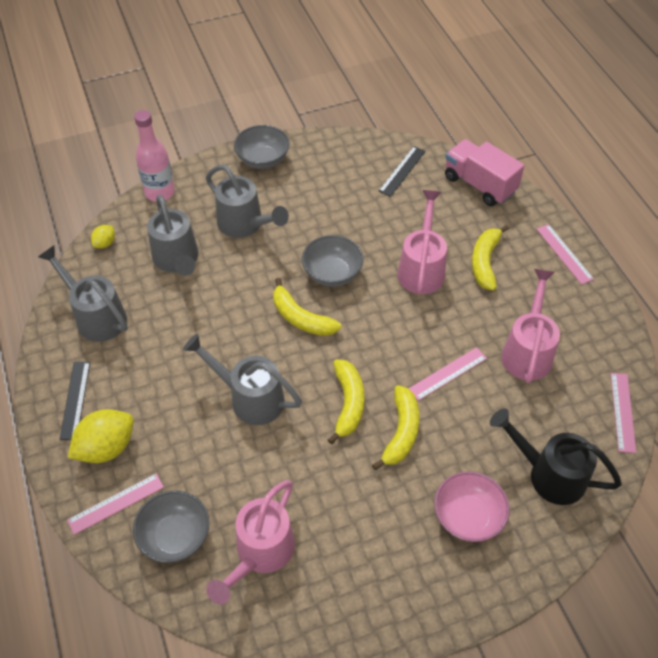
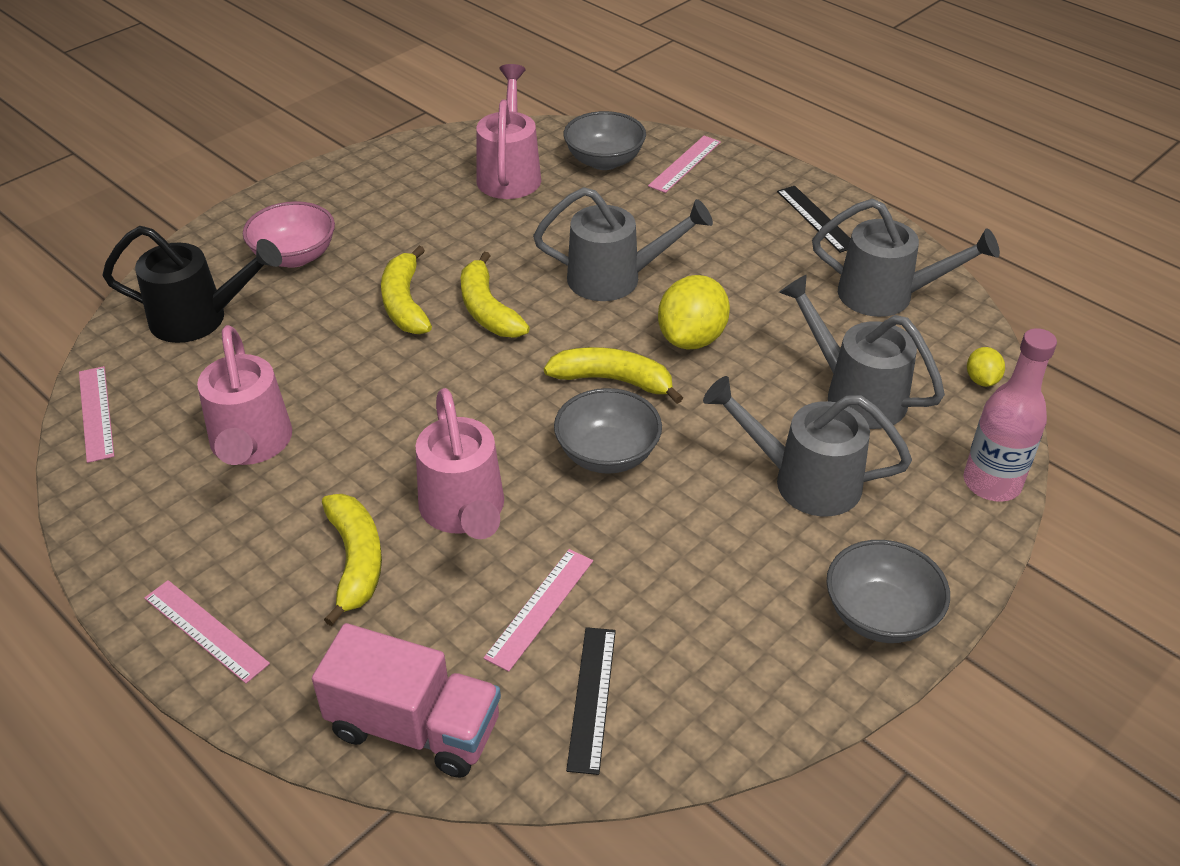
camera: 155 degrees right, 10 degrees down
(106, 447) = (738, 195): yellow lemon -> yellow lemon (692, 338)
(448, 373) = (366, 381): pink ruler -> pink ruler (540, 608)

